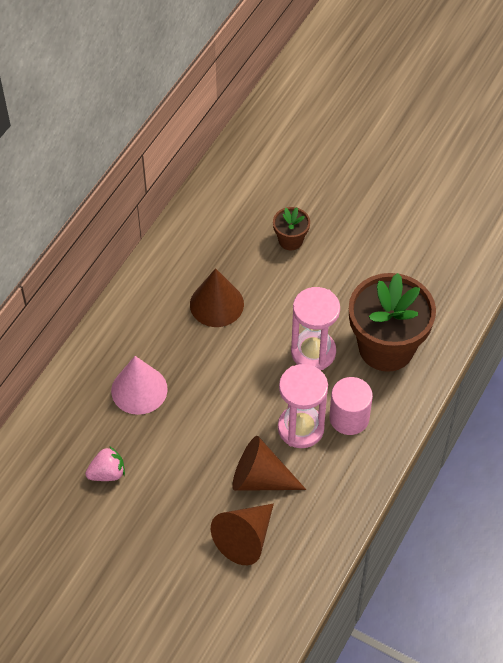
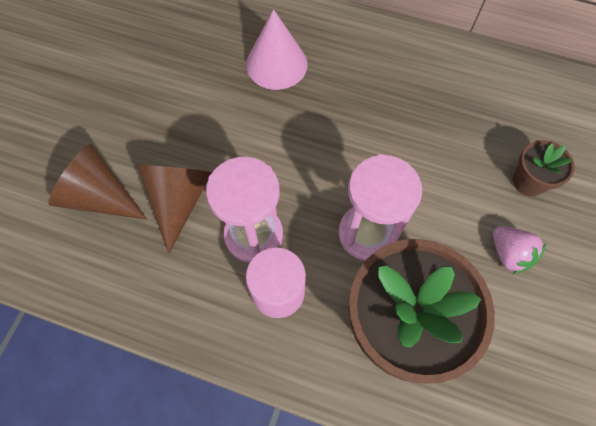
camera: 80 degrees right, 10 degrees up
(107, 473) = (172, 55): pink strawberry -> pink strawberry (509, 254)
(216, 304) = (407, 117): brown cone -> none

